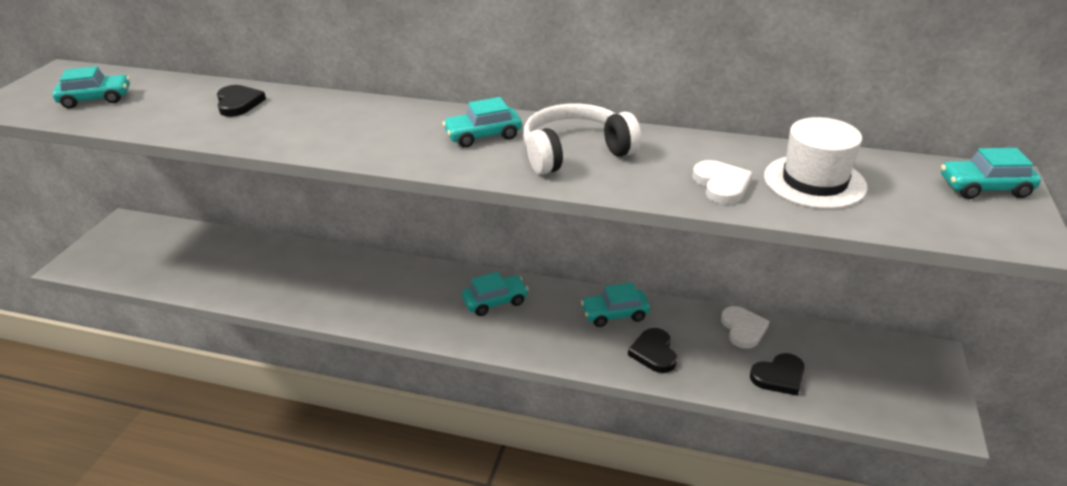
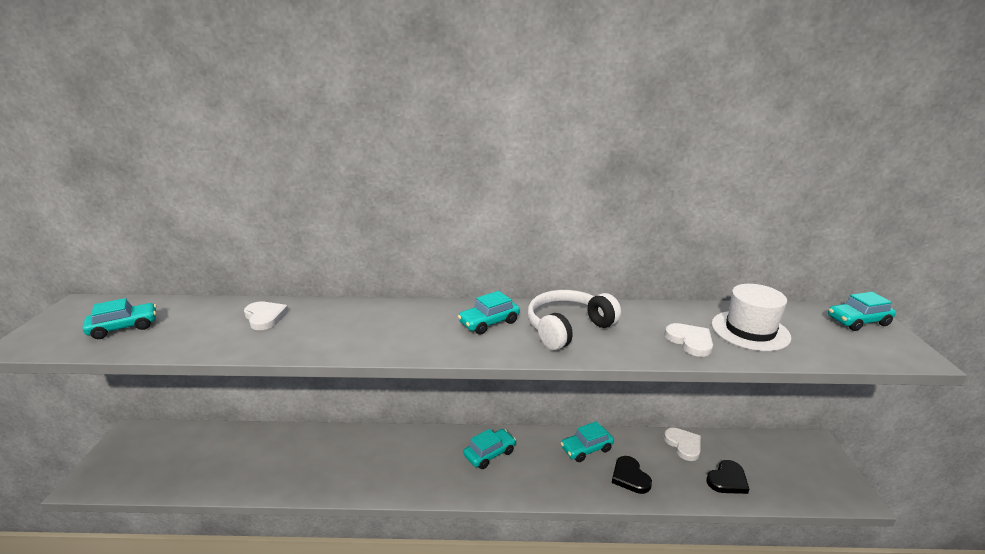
camera: 15 degrees left, 10 degrees down
(238, 103) = (265, 317): black heart -> white heart

